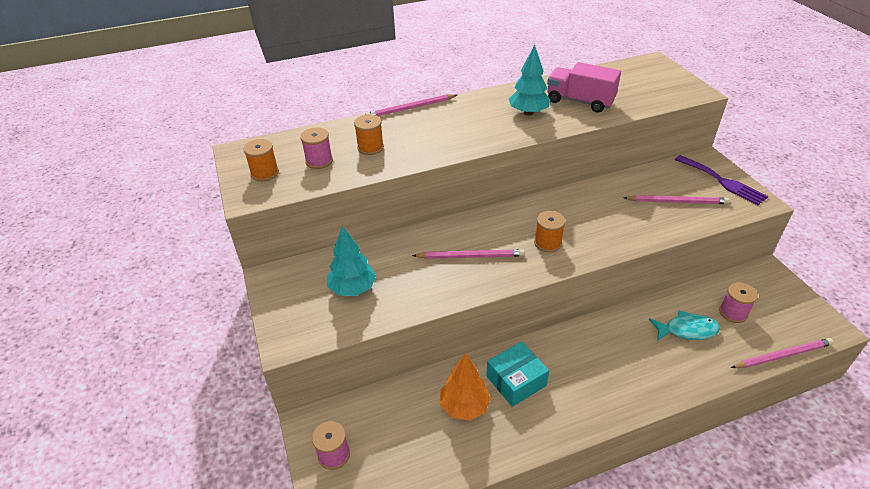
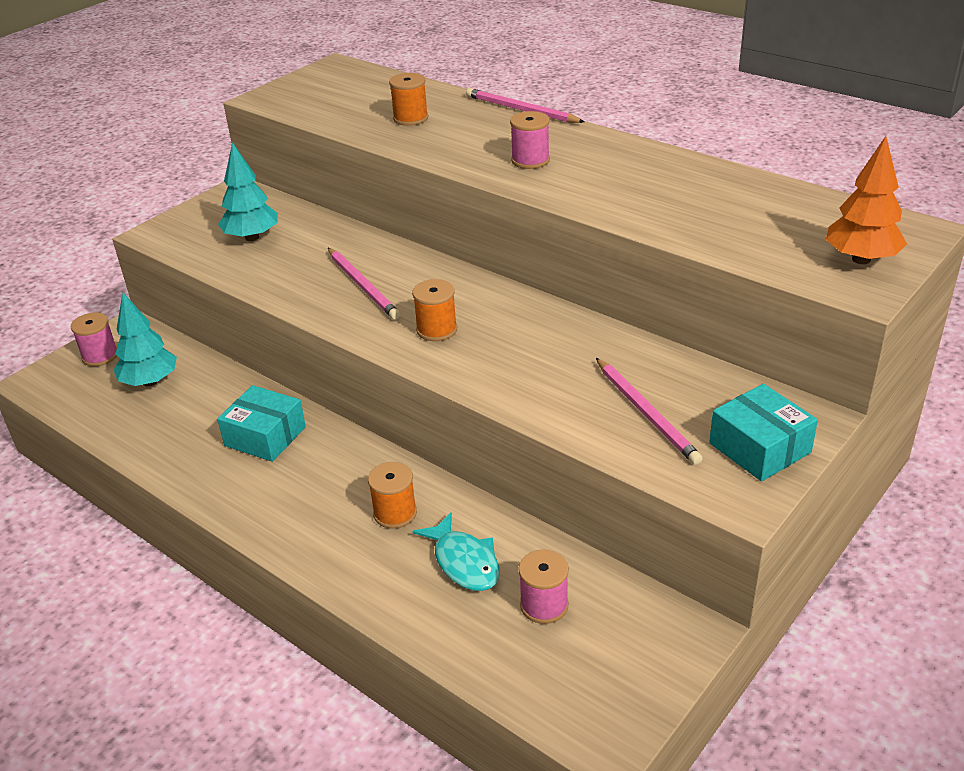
camera: 60 degrees right, 5 degrees down
(265, 173) = (310, 89): orange spool -> orange spool (395, 513)
(319, 161) = (357, 104): pink spool -> pink spool (530, 160)
(464, 406) = (205, 412): orange tree -> orange tree (861, 259)
(528, 113) = (605, 178): turquoise tree -> turquoise tree (150, 382)
(580, 101) = (687, 204): pink truck -> none
(723, 181) = (760, 448): purple fork -> turquoise box
(782, 355) = (487, 683): pink pencil -> none

